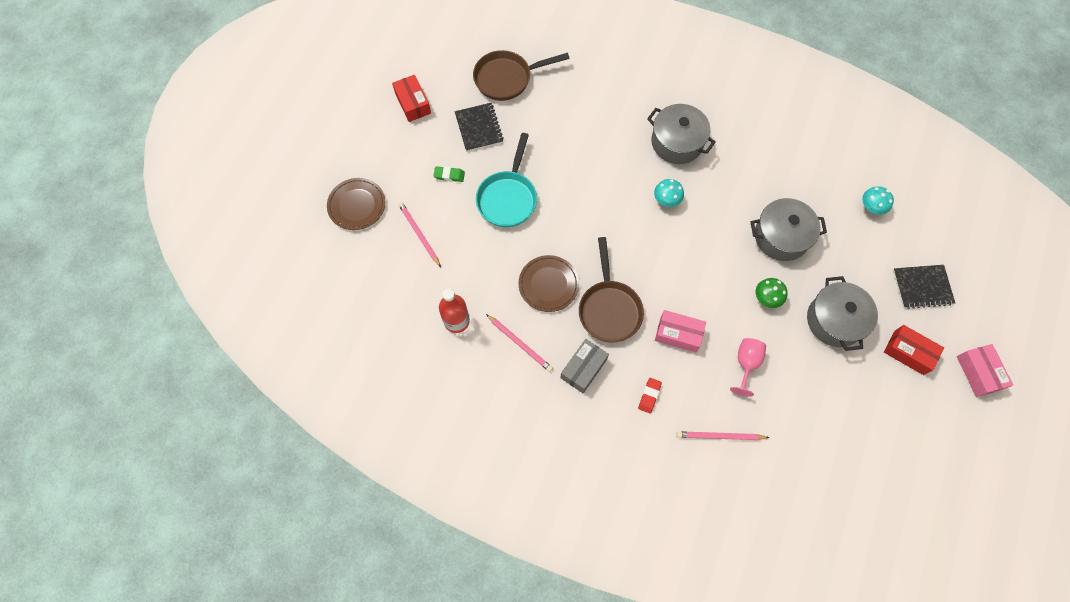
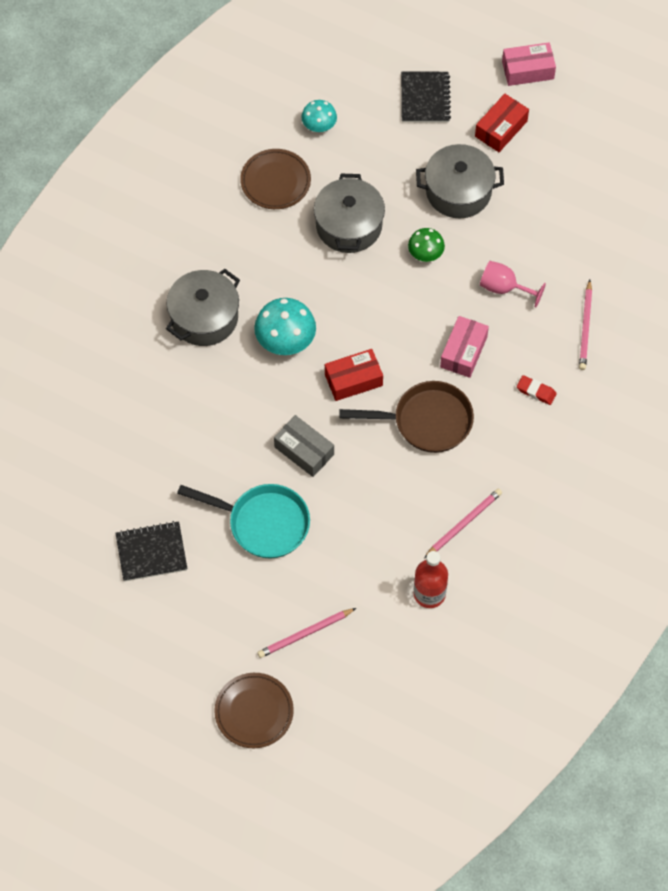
camera: 85 degrees left, 5 degrees down
(413, 103) = (99, 636): red box -> red box (353, 380)
(449, 175) = (221, 593): green eraser -> none
(507, 78) = (75, 511): brown pan -> none
(548, 285) = (389, 485): brown plate -> brown plate (275, 181)
(583, 368) = (499, 456): grey box -> grey box (304, 451)
(666, 199) = (285, 340): turquoise mushroom -> turquoise mushroom, size x1.65

